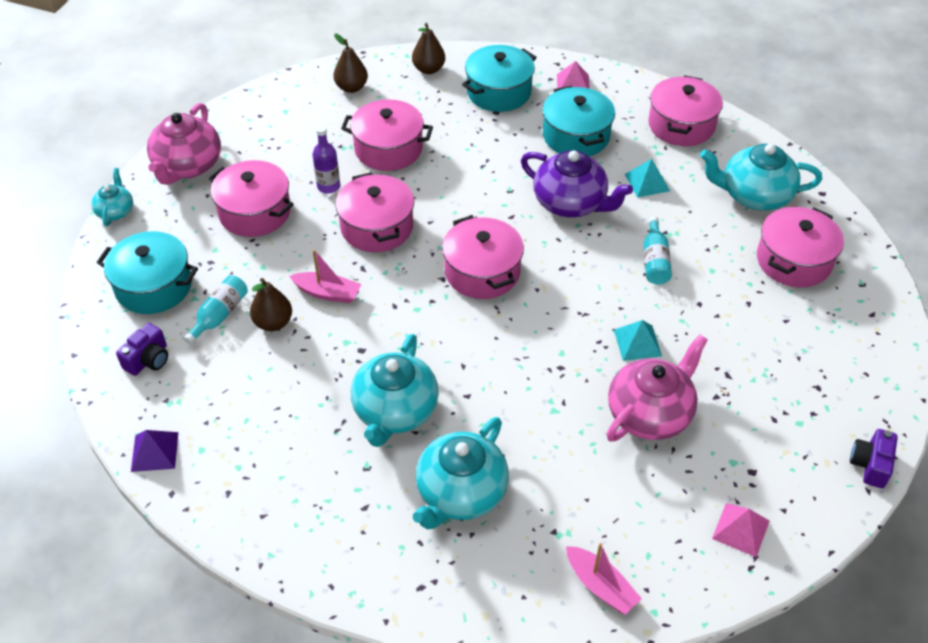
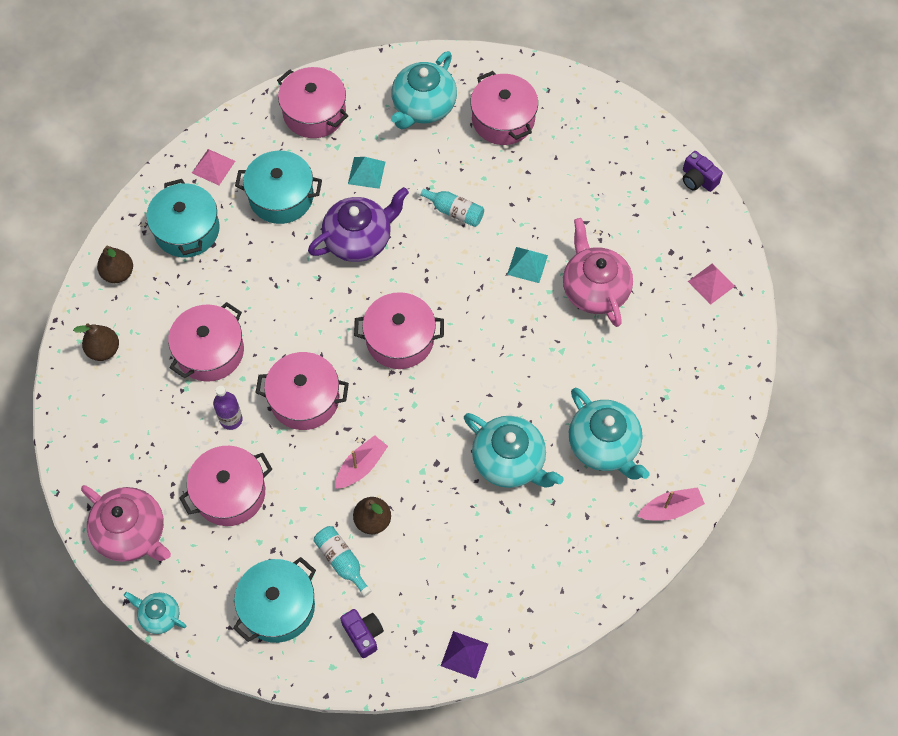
camera: 65 degrees left, 15 degrees up
(600, 586) = (716, 389): pink boat -> pink boat (670, 509)

